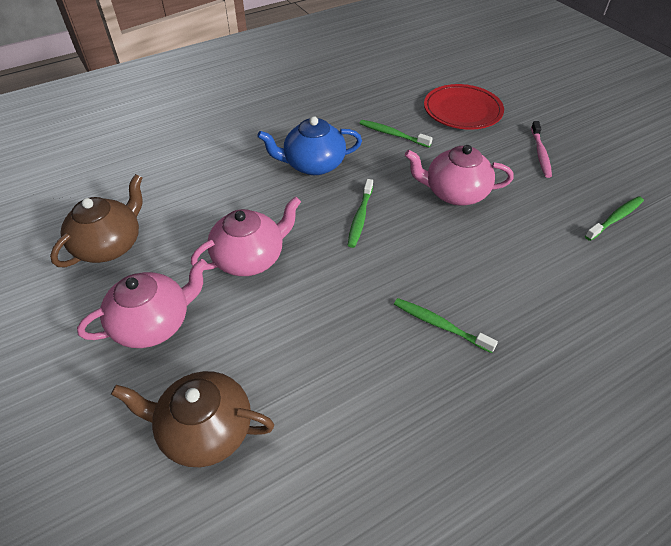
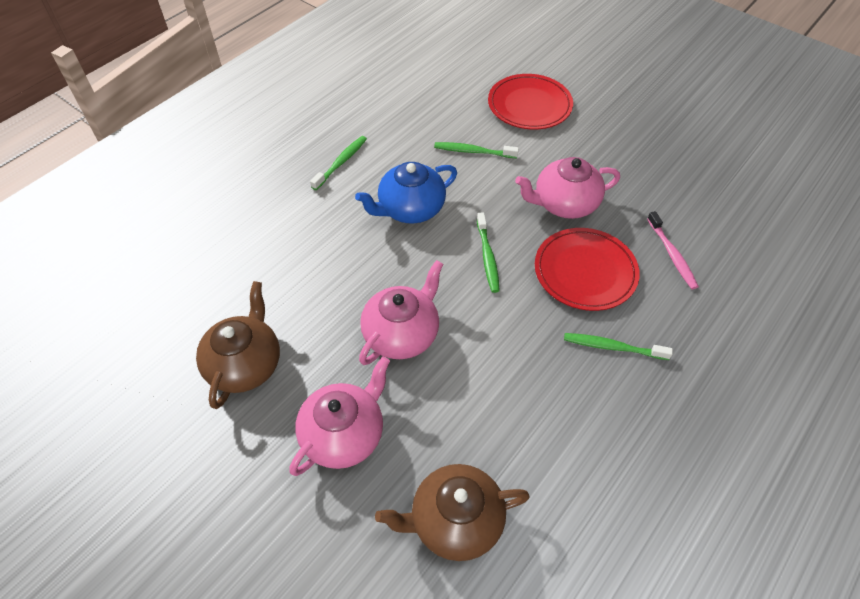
camera: 20 degrees left, 5 degrees up
(445, 253) = (585, 272): none -> red plate
(540, 153) = (624, 138): pink toothbrush -> pink toothbrush (672, 255)
(615, 218) = (716, 192): green toothbrush -> green toothbrush (341, 162)

